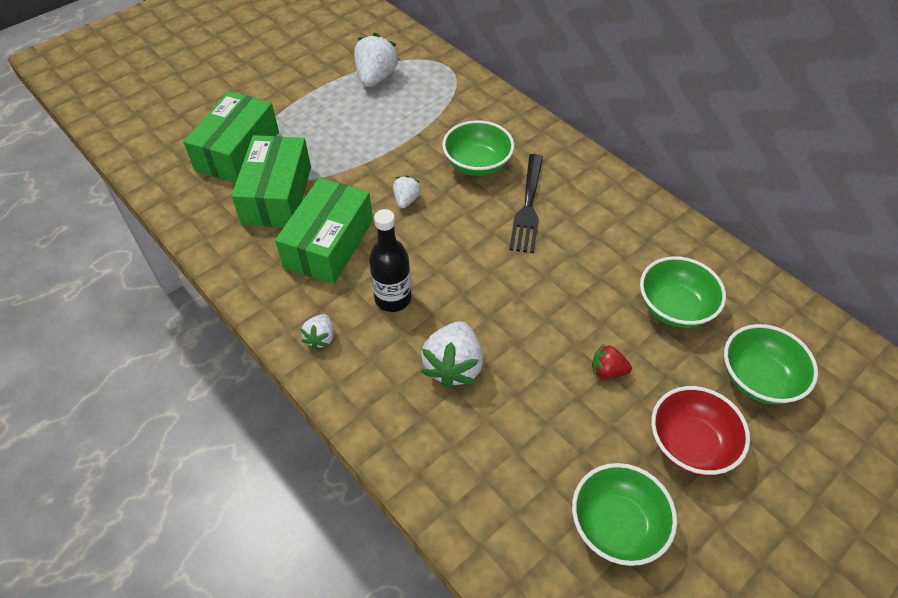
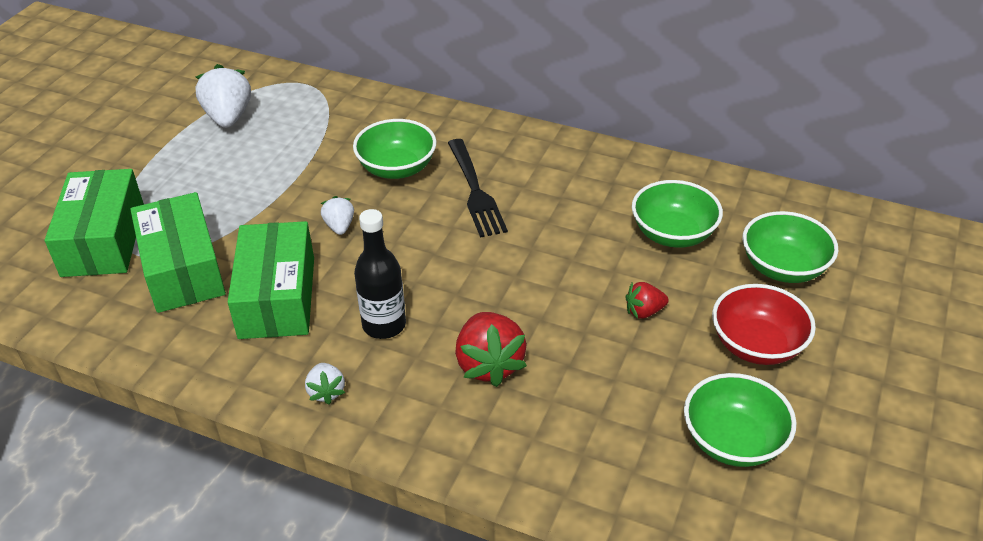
camera: 25 degrees left, 10 degrees down
(453, 366) = (489, 364): white strawberry -> red strawberry

